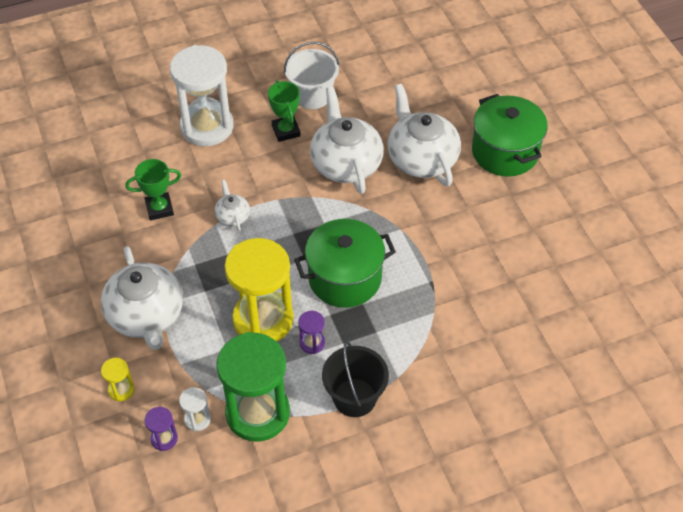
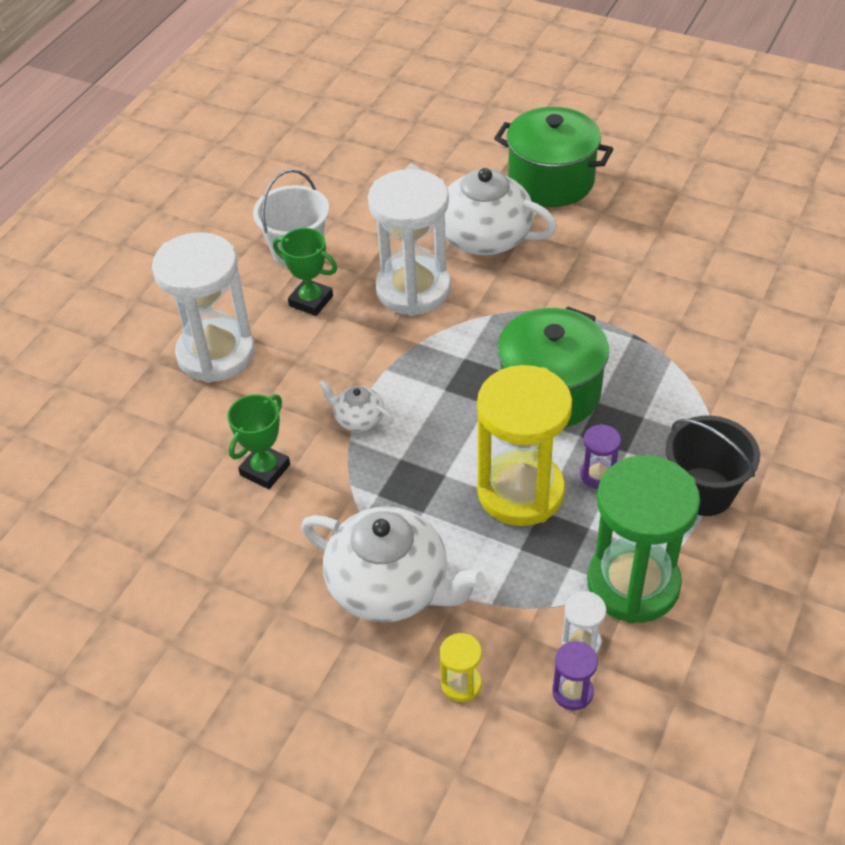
camera: 40 degrees left, 5 degrees down
(345, 163) = (413, 289): white teapot -> white hourglass

